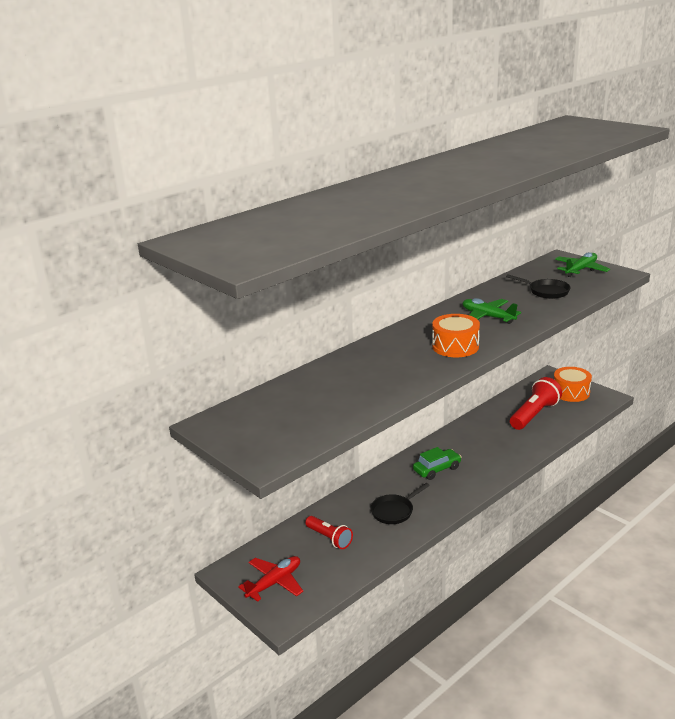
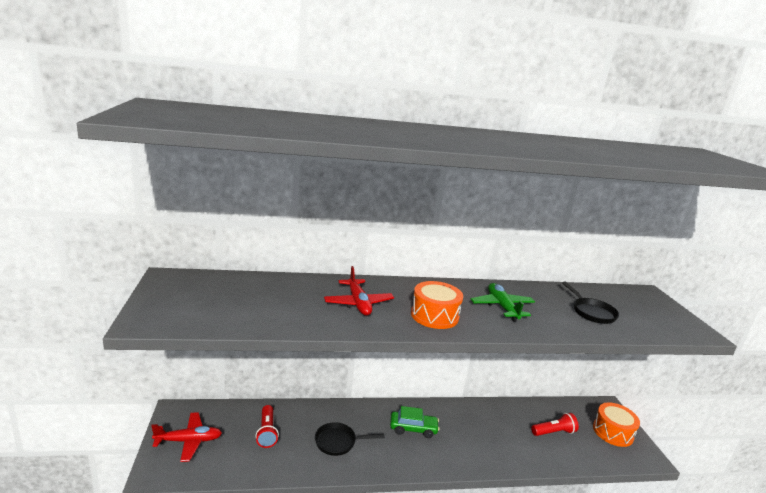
camera: 30 degrees right, 5 degrees down
(390, 365) = (358, 303): none -> red plane
(534, 414) = (554, 432): red flashlight -> red flashlight, size x0.63
(580, 270) = (655, 310): green plane -> none

